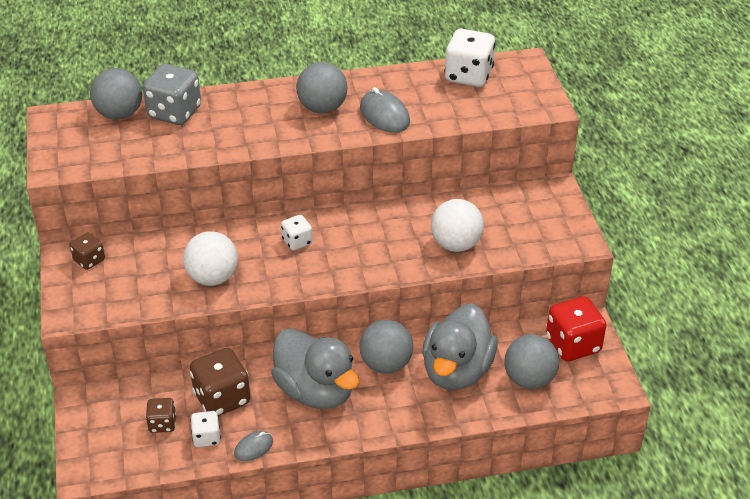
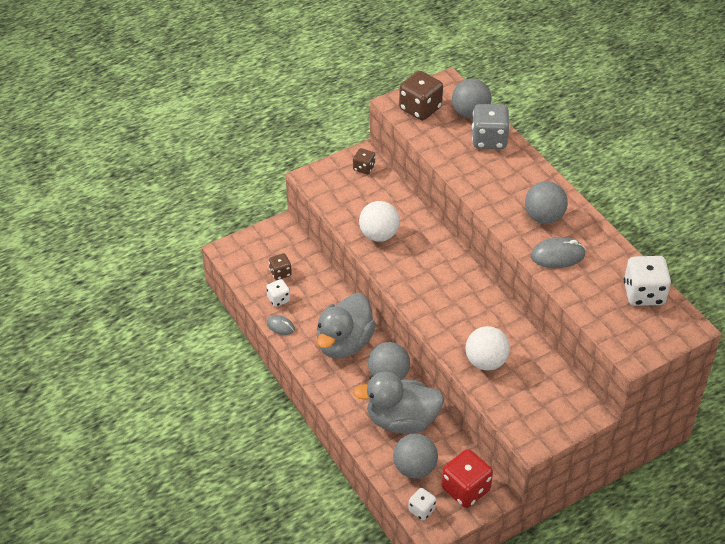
camera: 70 degrees right, 5 degrees up
(222, 398) = (315, 295): brown dice -> brown dice (420, 108)
(297, 242) = (439, 268): white dice -> white dice (422, 510)
(384, 115) = (557, 255): grey mouse -> grey mouse turned 45 degrees clockwise

